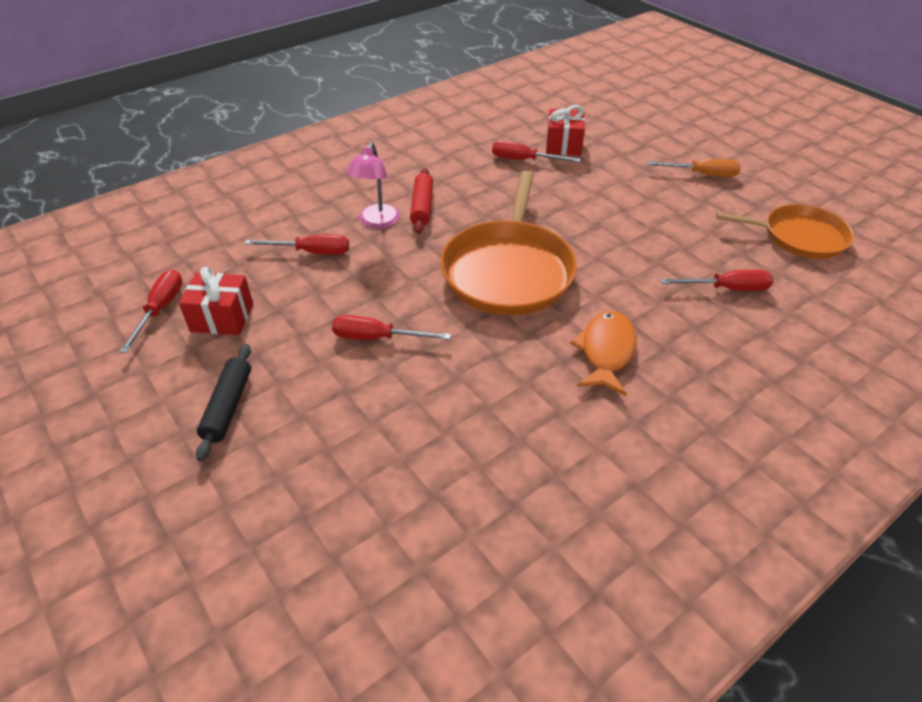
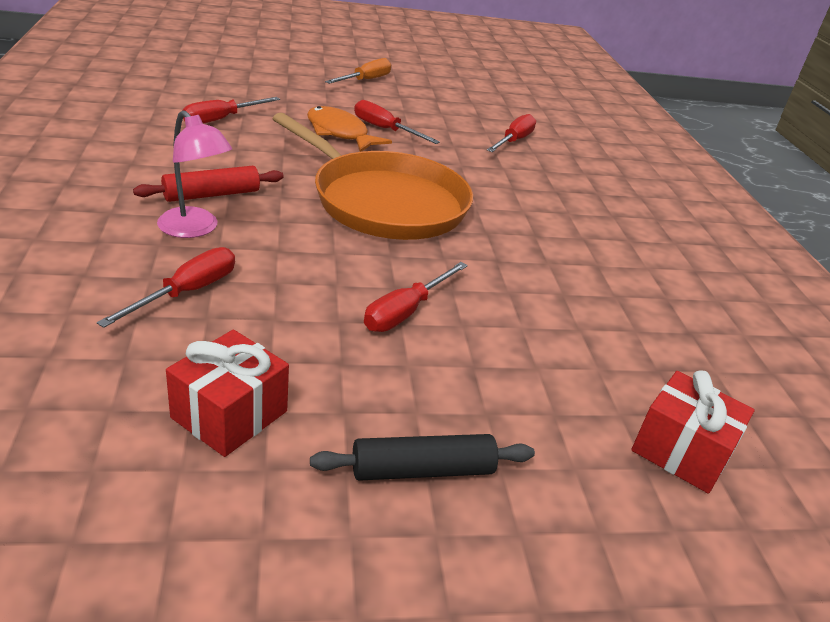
camera: 65 degrees left, 10 degrees down
(161, 309) = (128, 473): red screwdriver -> red screwdriver (385, 129)
(228, 406) = (422, 470): black rolling pin -> black rolling pin turned 45 degrees counterclockwise
(422, 207) = (211, 194): red rolling pin -> red rolling pin turned 60 degrees counterclockwise
(563, 145) = (229, 96): red gift -> red gift (681, 451)
(606, 352) = (541, 213): orange fish -> orange fish (340, 133)
(799, 237) = (484, 95): orange pan -> none

